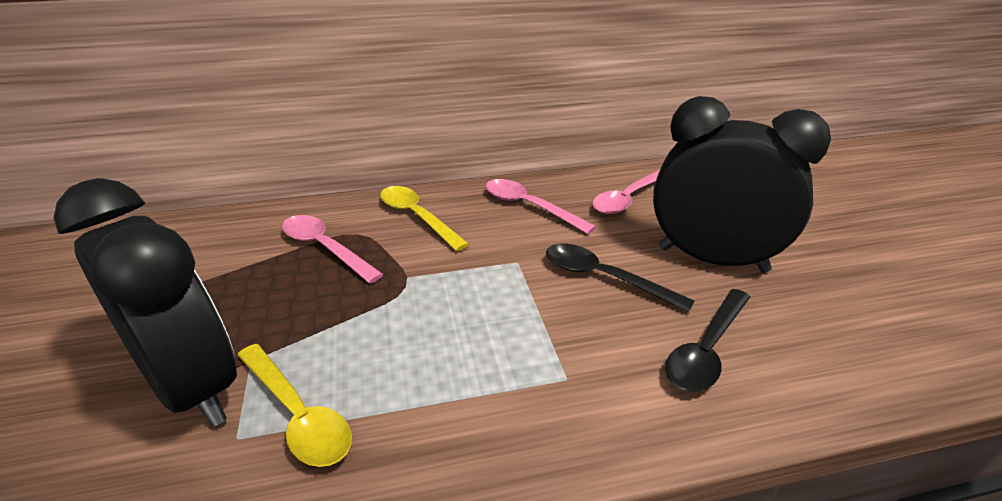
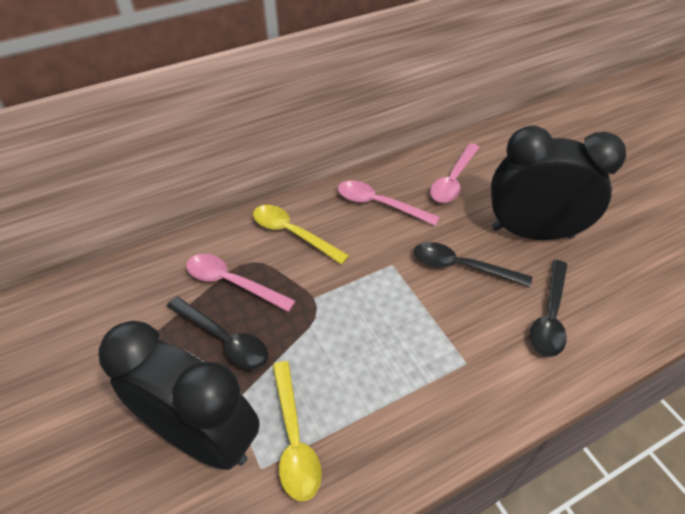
camera: 15 degrees left, 15 degrees up
(282, 296) = (224, 339): none -> black spoon
(297, 414) = (294, 439): yellow spoon -> yellow spoon turned 45 degrees clockwise

